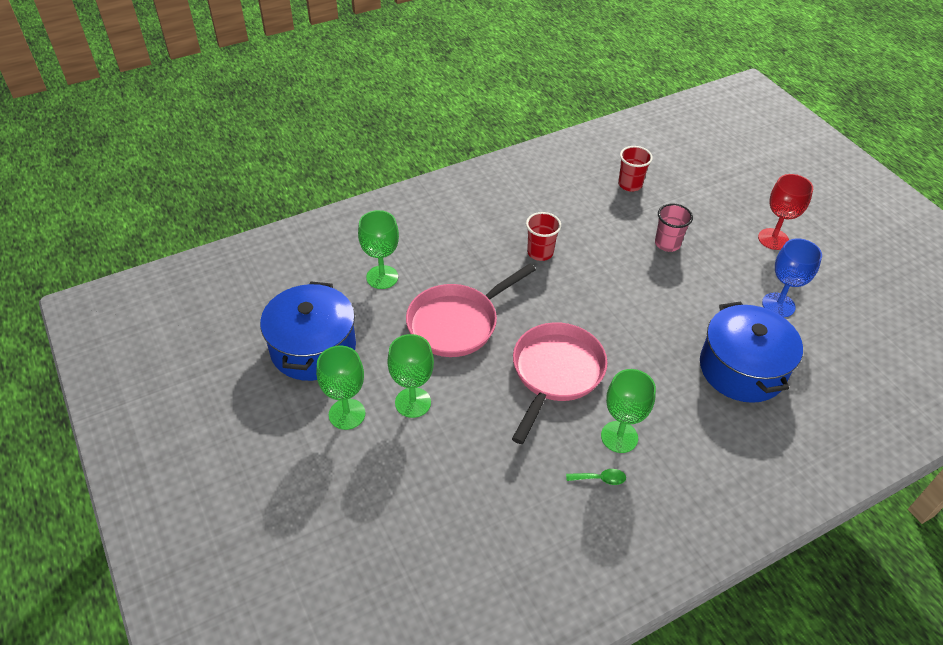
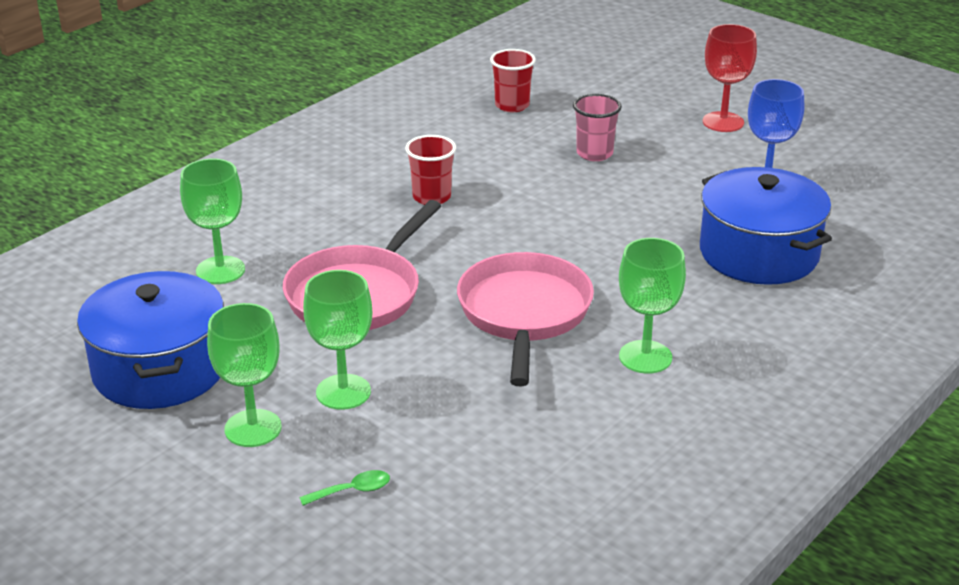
camera: 20 degrees left, 15 degrees down
(600, 479) = (645, 405): green spoon -> green spoon (352, 490)

